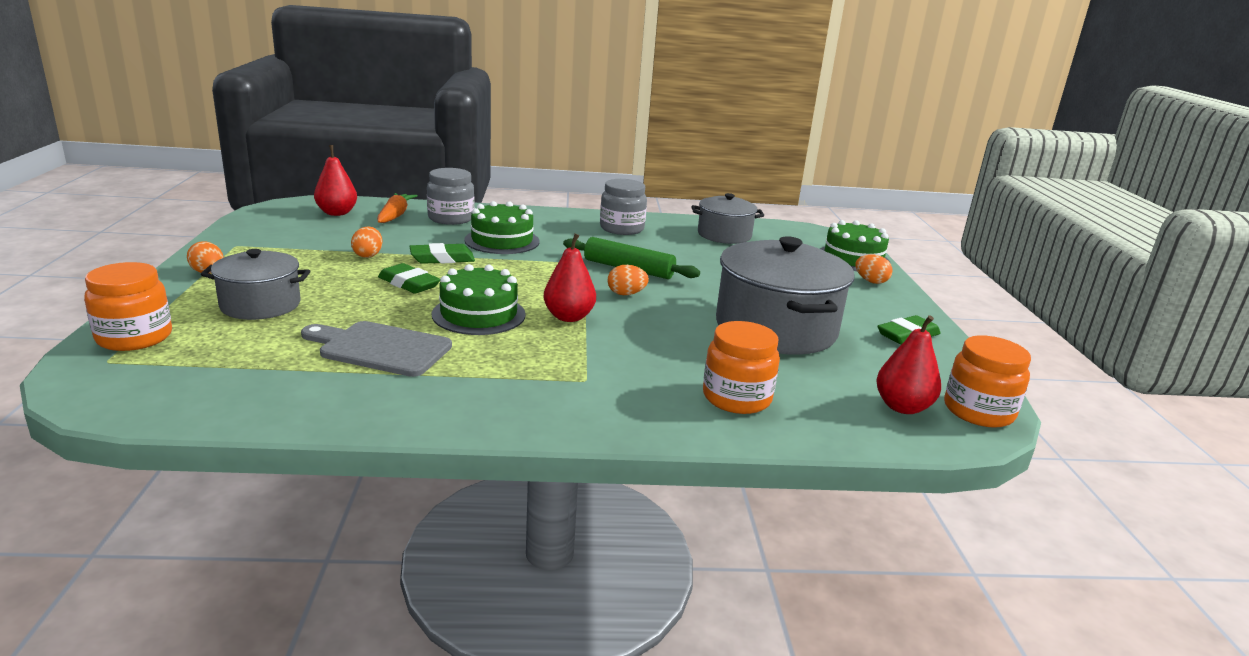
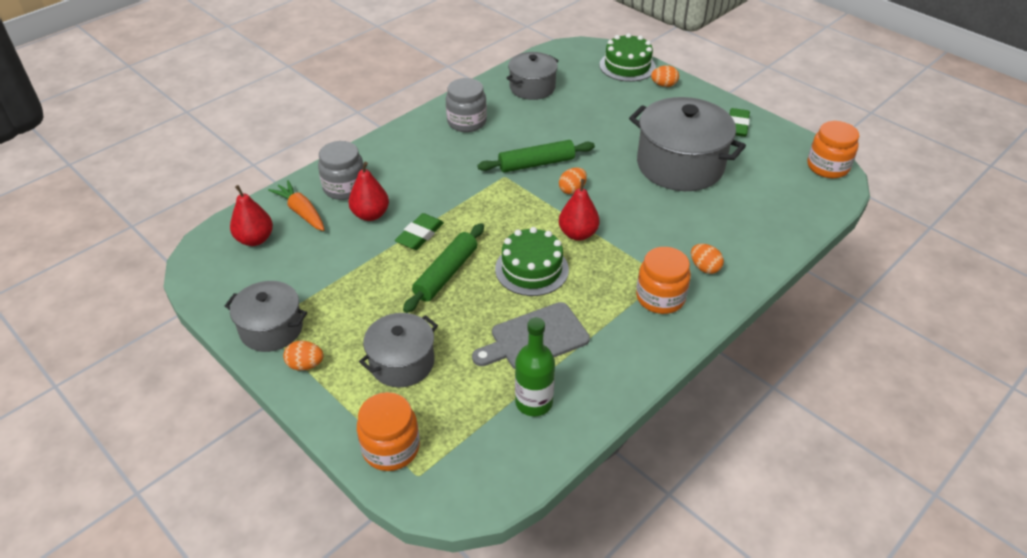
camera: 40 degrees left, 20 degrees up
(237, 249) = (271, 329): none -> grey pot
(281, 380) = (534, 402): none -> green bottle
(368, 255) = (369, 267): orange egg -> orange egg (704, 268)
(409, 283) = (446, 274): green eraser -> green rolling pin
(502, 241) = (420, 189): green cake -> none
(736, 398) = (737, 235): orange jar -> orange jar (660, 298)
(902, 407) = (800, 187): red pear -> red pear (370, 215)

